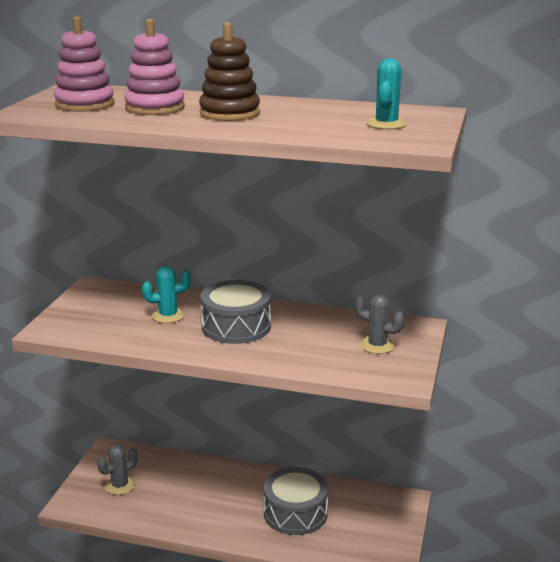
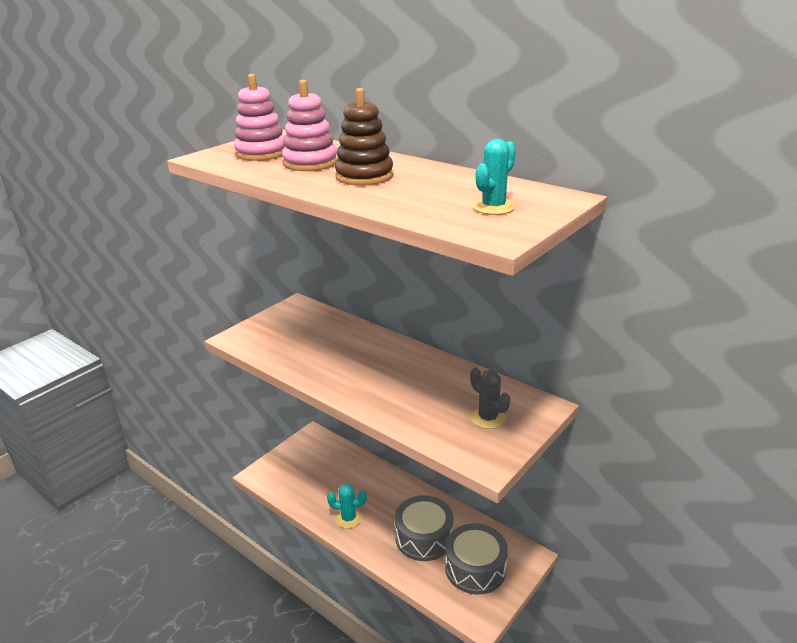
camera: 25 degrees right, 5 degrees up
(120, 485) = (302, 469): grey cactus -> none
(168, 316) = (332, 345): turquoise cactus -> turquoise cactus (348, 518)
(236, 326) = (378, 368): grey drum -> grey drum (475, 568)

